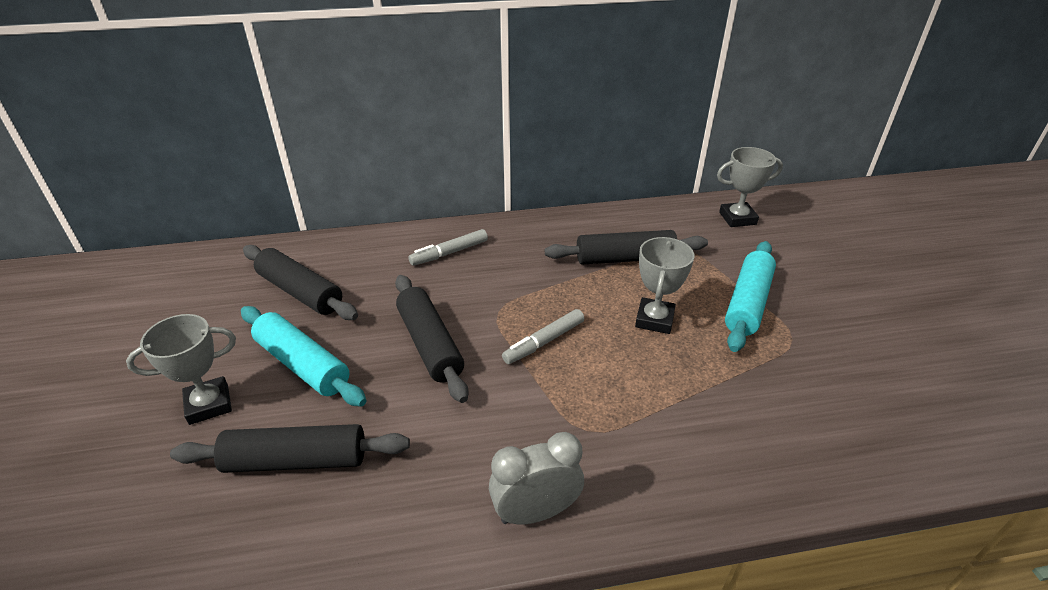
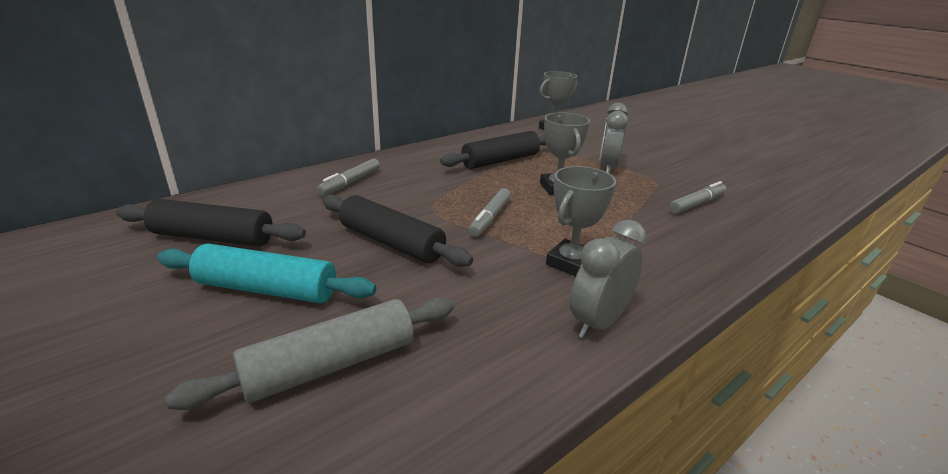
camera: 30 degrees left, 10 degrees down
(209, 404) = (170, 354): grey trophy -> grey trophy (571, 263)
(296, 460) = (331, 365): black rolling pin -> grey rolling pin
(747, 303) = (607, 167): turquoise rolling pin -> grey clock
(809, 397) = (696, 204): none -> grey marker

